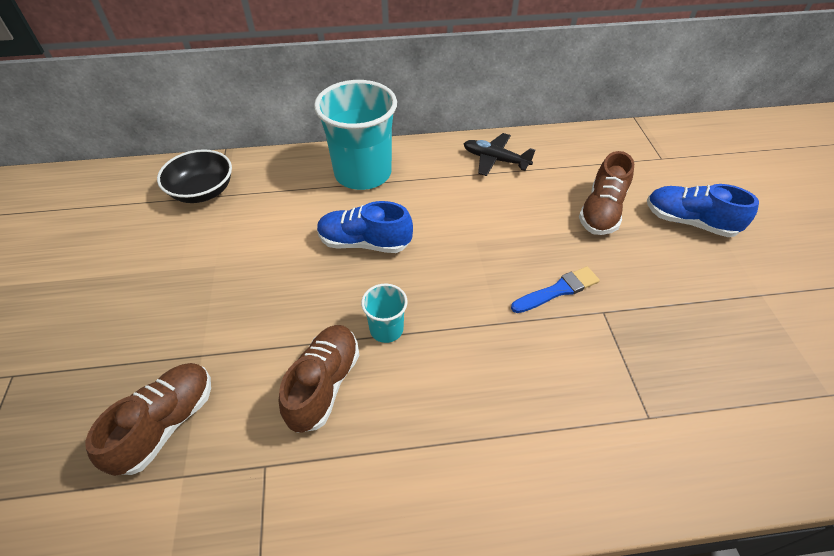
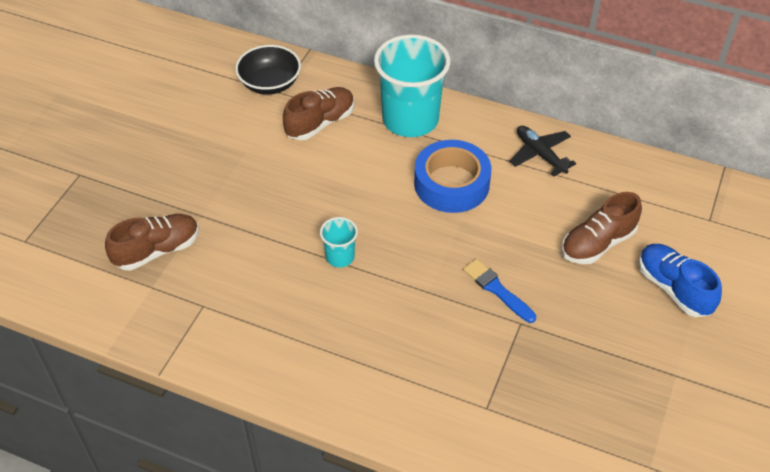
camera: 30 degrees right, 0 degrees up
(324, 384) = (271, 274): brown shoe -> brown shoe (320, 123)
(364, 243) = (369, 182): blue shoe -> none
(441, 213) = (451, 184): none -> blue tape
(557, 290) = (497, 290): blue brush -> blue brush turned 135 degrees counterclockwise

